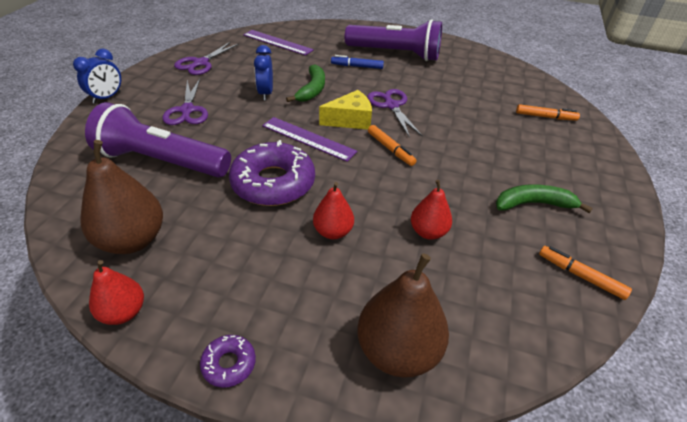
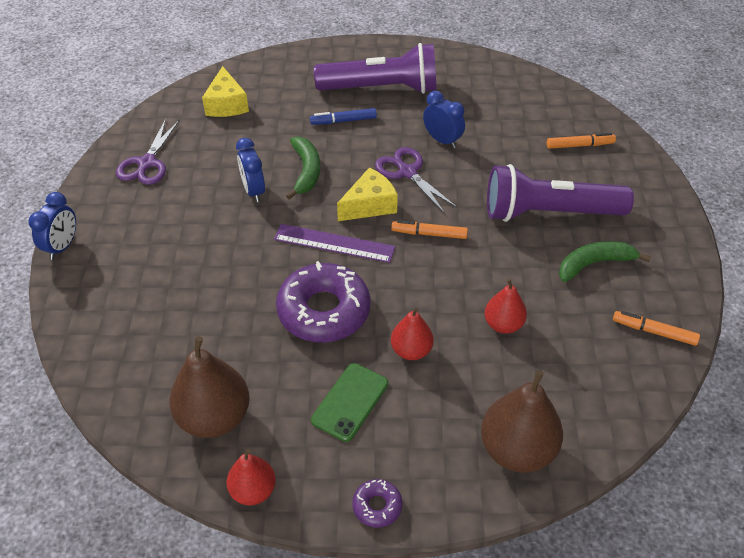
camera: 15 degrees left, 5 degrees up
(161, 161) = (186, 317): purple flashlight -> purple flashlight (549, 213)
(187, 110) = (173, 240): purple scissors -> none
(256, 259) = (350, 402): none -> green phone
(277, 42) = (226, 104): purple ruler -> yellow cheese
(390, 149) = (429, 234): orange marker -> orange marker turned 150 degrees clockwise
(429, 92) = (442, 140): none -> blue clock

